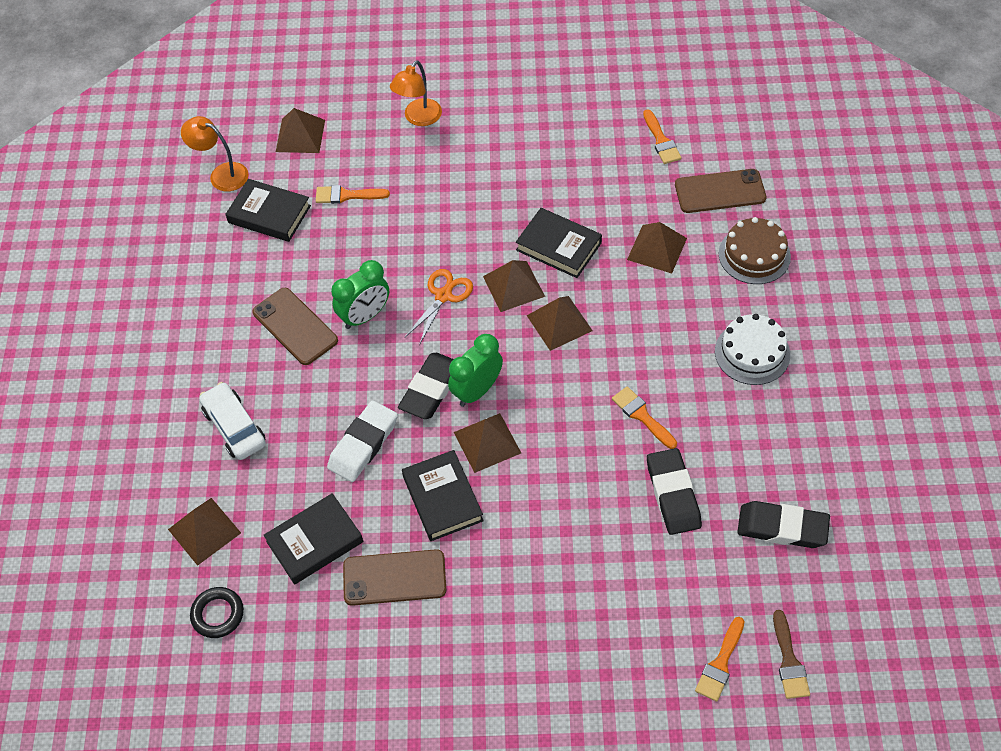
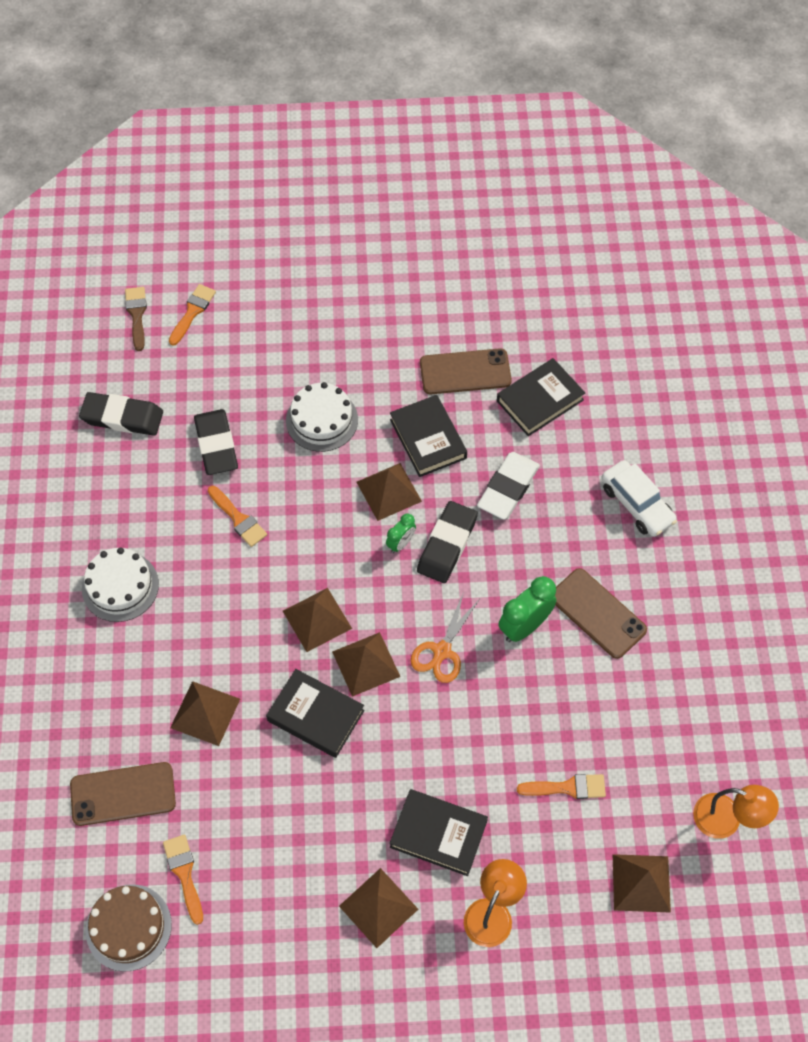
camera: 175 degrees right, 5 degrees up
(204, 531) = (642, 408): brown pyramid -> brown pyramid (378, 907)
(218, 614) = (613, 342): black ring -> none
(269, 214) = (655, 760): black book -> black book (438, 834)
(477, 391) = (401, 543): green clock -> green clock, size x0.57
(558, 521) = (322, 420): none -> white cake
(754, 255) = (98, 705): brown cake -> brown cake (128, 927)

